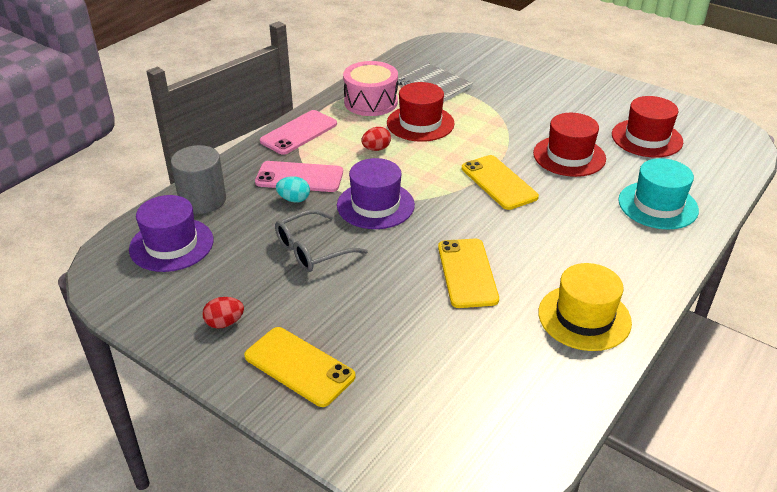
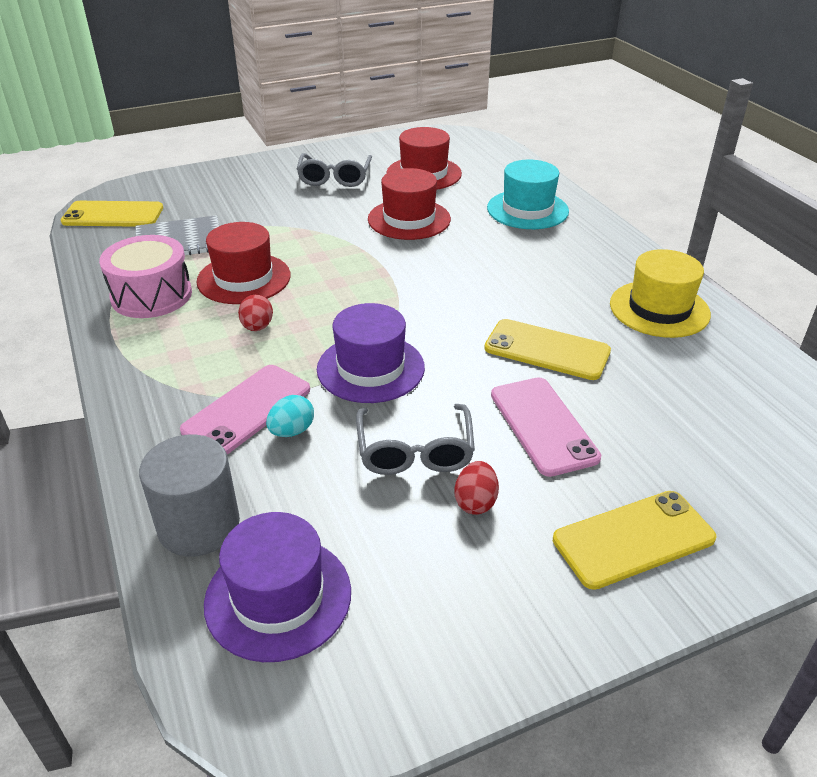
camera: 60 degrees left, 0 degrees up
(224, 323) = (507, 588): red egg -> red egg (475, 502)
(299, 133) = (143, 375): pink phone -> pink phone (543, 425)
(499, 182) = (411, 273): yellow phone -> yellow phone (113, 215)
(586, 105) = (334, 178): none -> grey glasses

